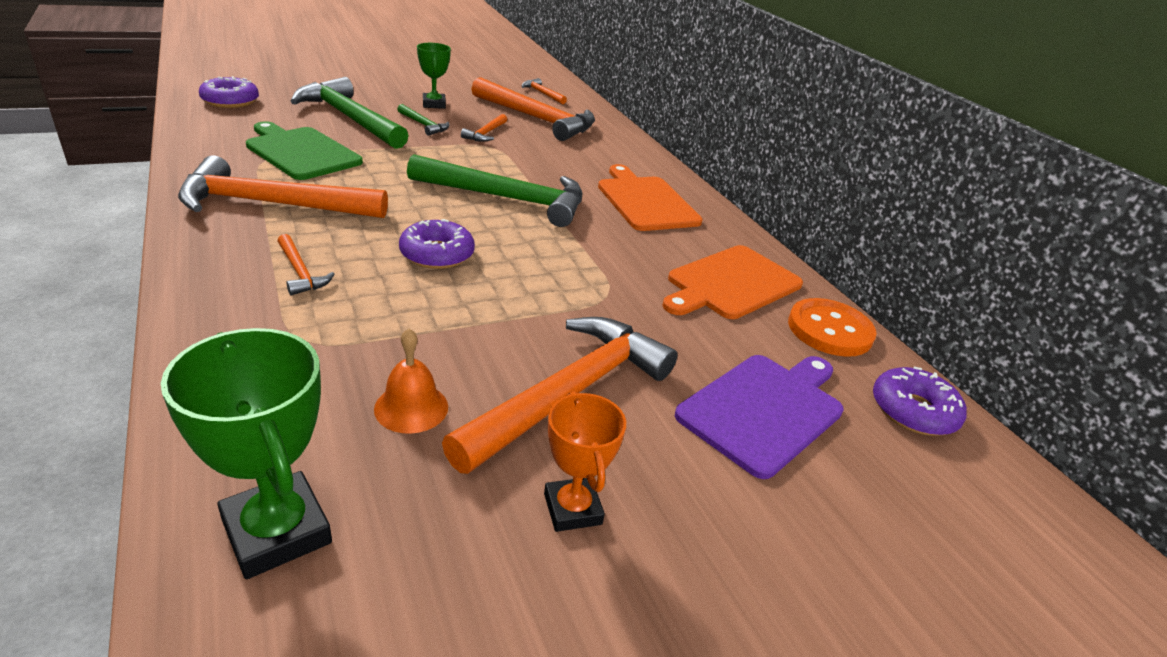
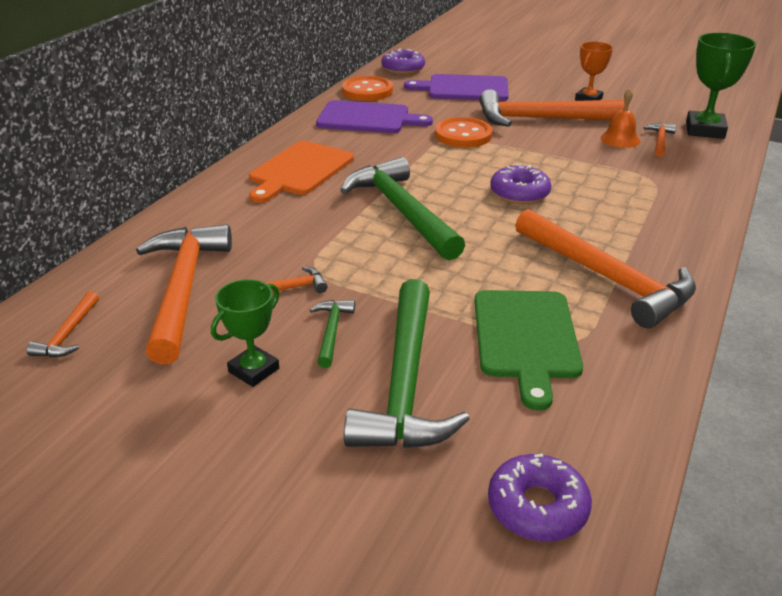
camera: 125 degrees left, 0 degrees up
(300, 272) = (626, 214): orange hammer -> orange hammer (660, 141)
(605, 308) = (463, 135): none -> orange button
(731, 284) = (367, 118): orange cutting board -> purple cutting board

